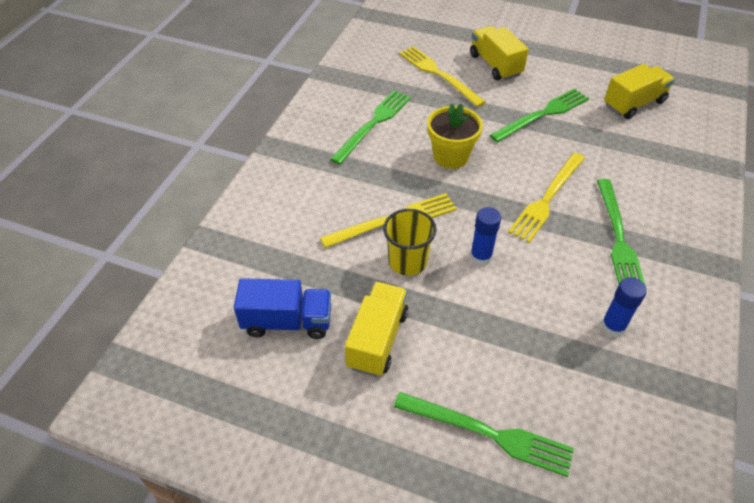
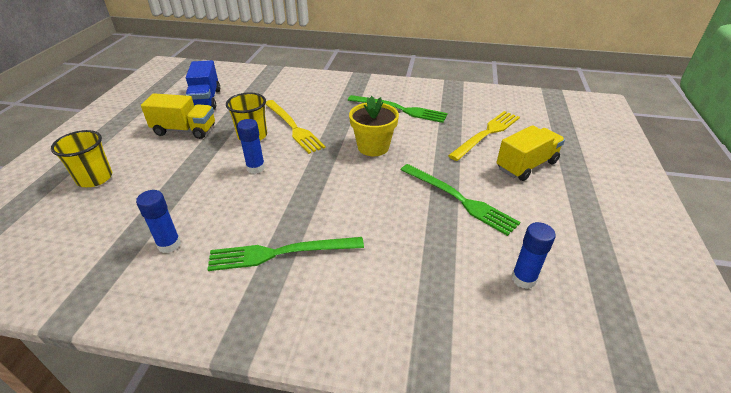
camera: 80 degrees right, 10 degrees down
(488, 433) = (95, 178): green fork -> yellow cup
(547, 199) = (330, 203): yellow fork -> none
(634, 104) = (523, 279): yellow truck -> blue glue stick

